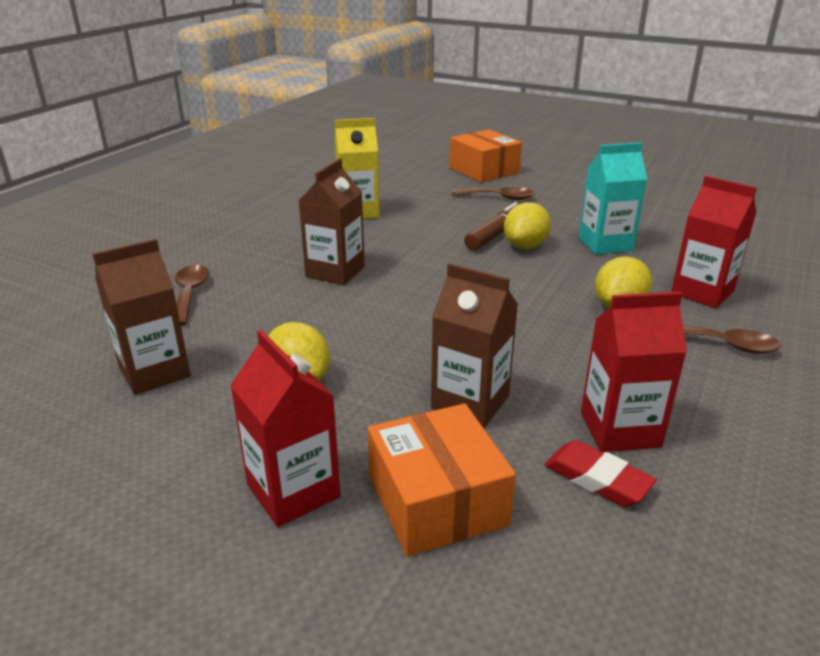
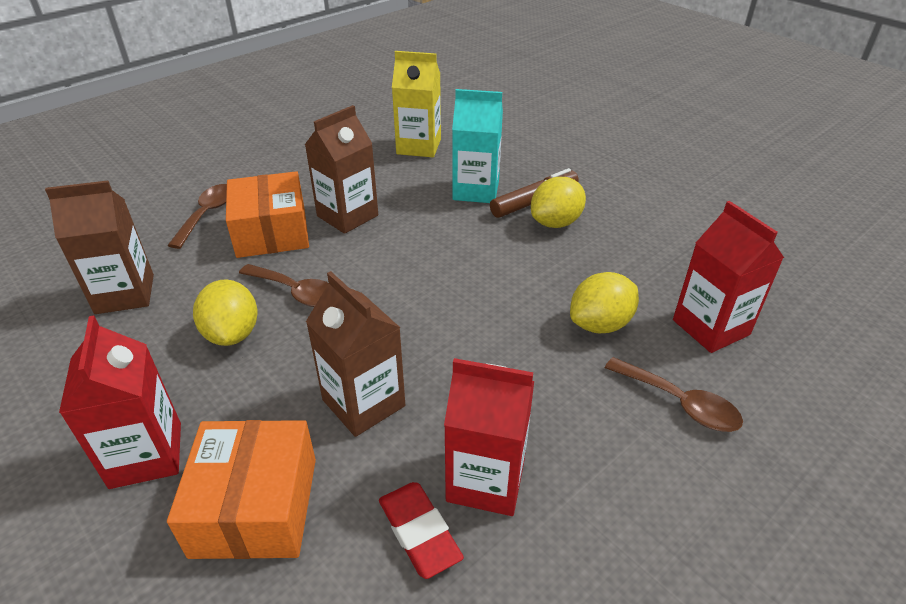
camera: 20 degrees right, 10 degrees up
(484, 170) = (582, 115): orange box -> orange box (271, 232)
(498, 197) = (572, 153): brown spoon -> brown spoon (296, 292)
(605, 244) = (646, 238): turquoise carton -> turquoise carton (476, 190)

